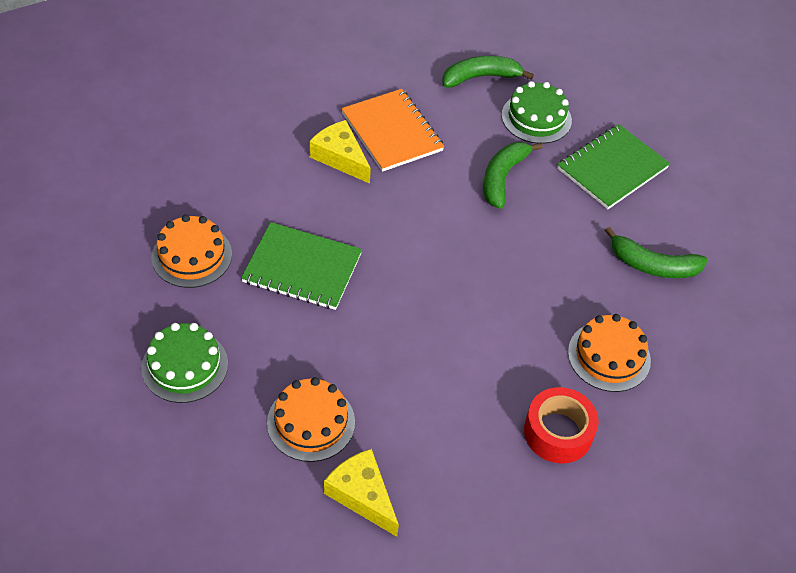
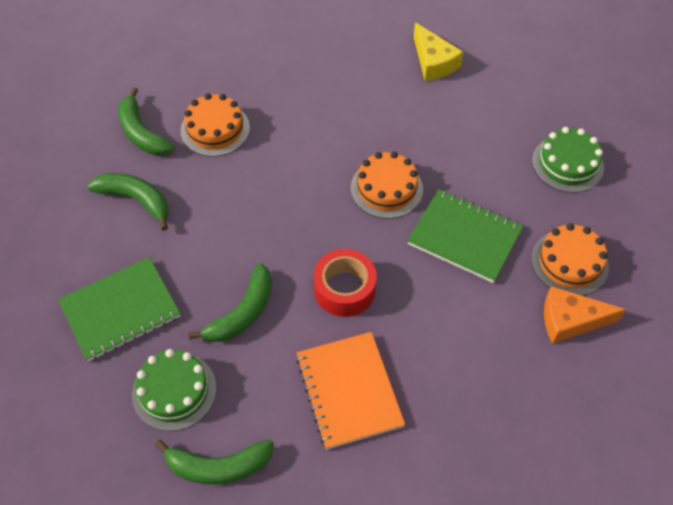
camera: 165 degrees left, 5 degrees up
(195, 204) = (570, 320): none -> orange cheese
(311, 422) = (466, 111): orange cake -> orange cake (386, 188)
(340, 157) = (413, 361): yellow cheese -> none
(558, 432) = (279, 82): red tape -> red tape (344, 289)
(689, 341) = (142, 133): none -> green banana

